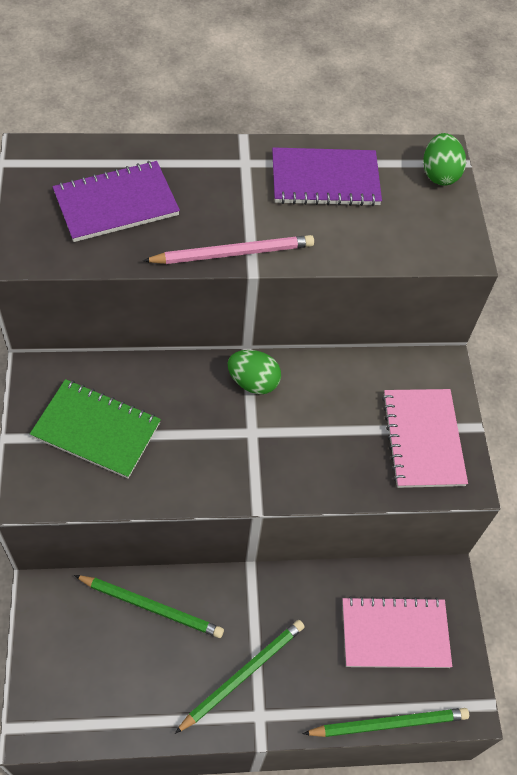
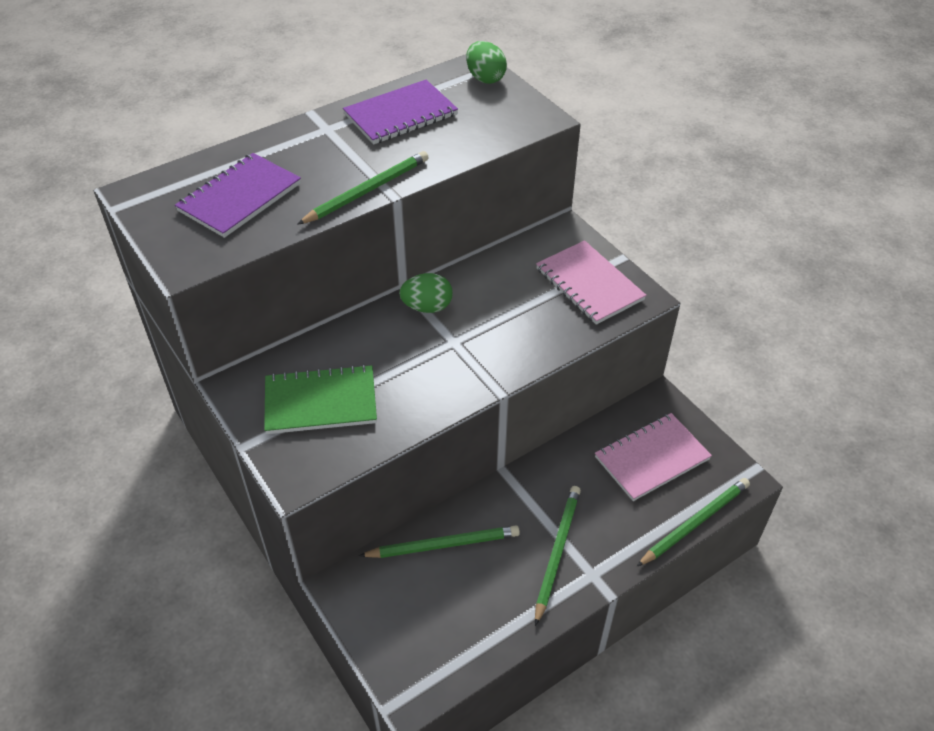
camera: 25 degrees left, 10 degrees down
(233, 253) = (367, 191): pink pencil -> green pencil

